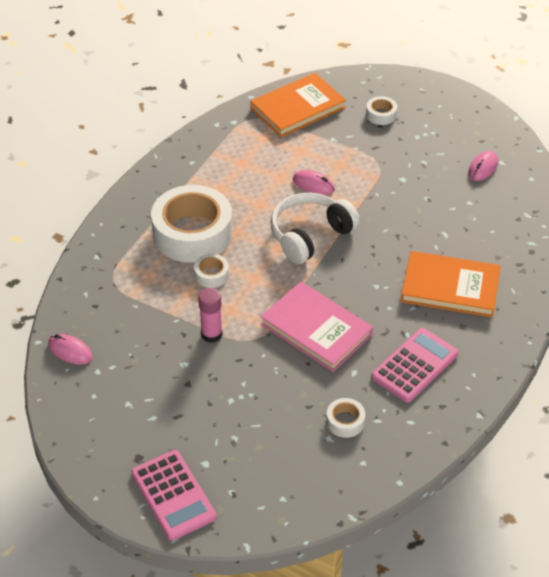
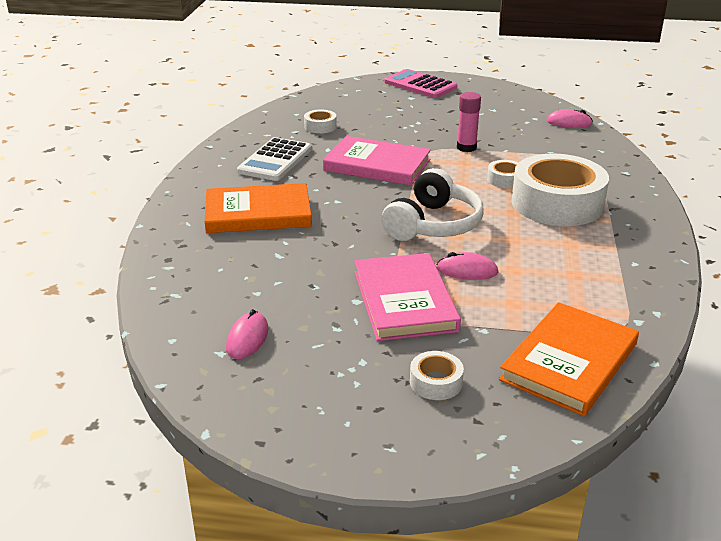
camera: 160 degrees right, 15 degrees down
(370, 171) = (404, 301): none -> pink book
(415, 365) = (275, 160): pink calculator -> white calculator

